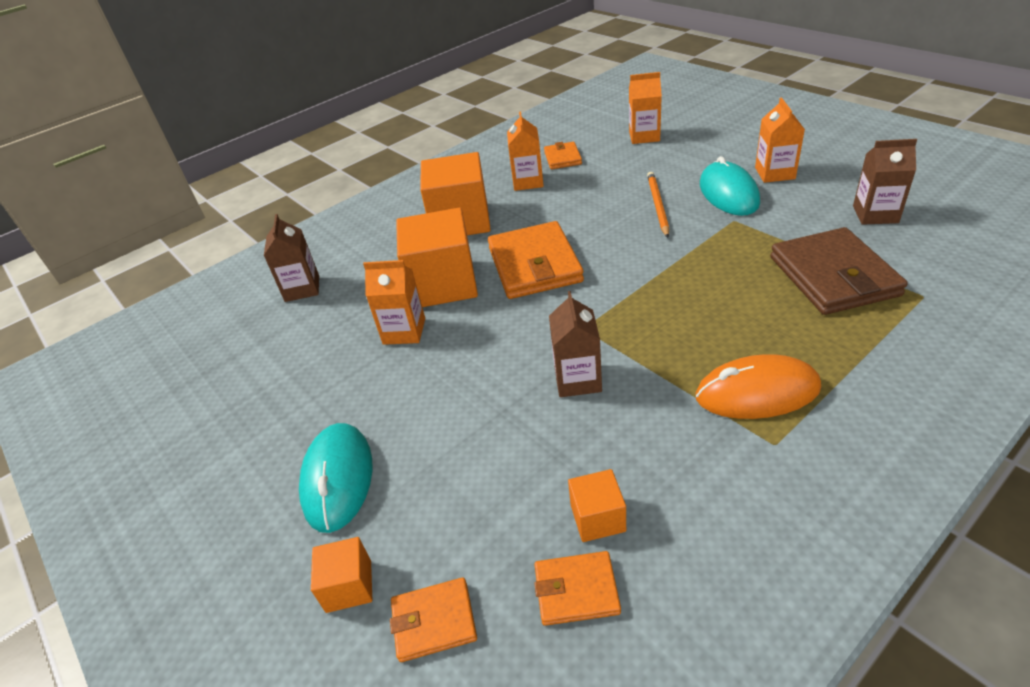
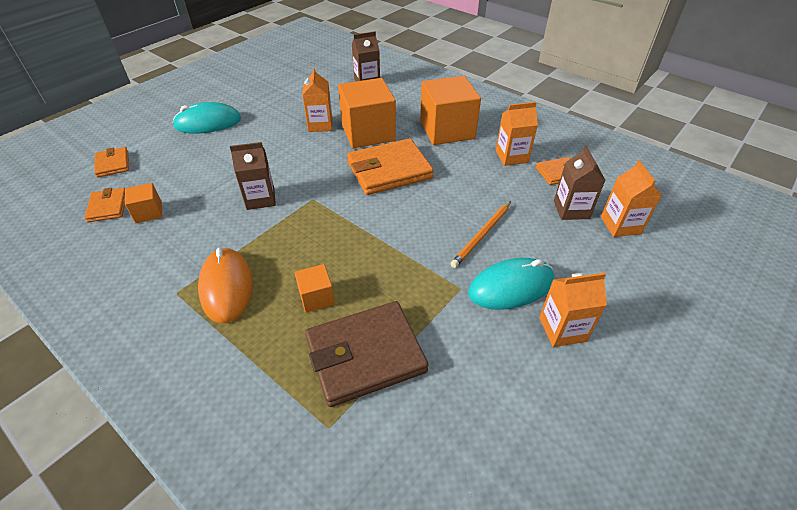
camera: 75 degrees right, 5 degrees up
(349, 586) = (143, 137): orange cube -> orange cube (316, 297)
(657, 205) = (481, 235): orange pencil -> orange pencil turned 135 degrees clockwise
(875, 214) = (482, 414): brown carton -> brown carton (571, 209)

